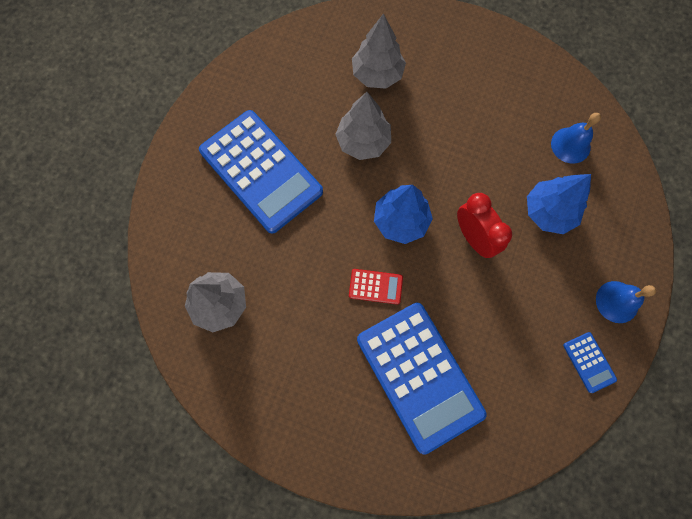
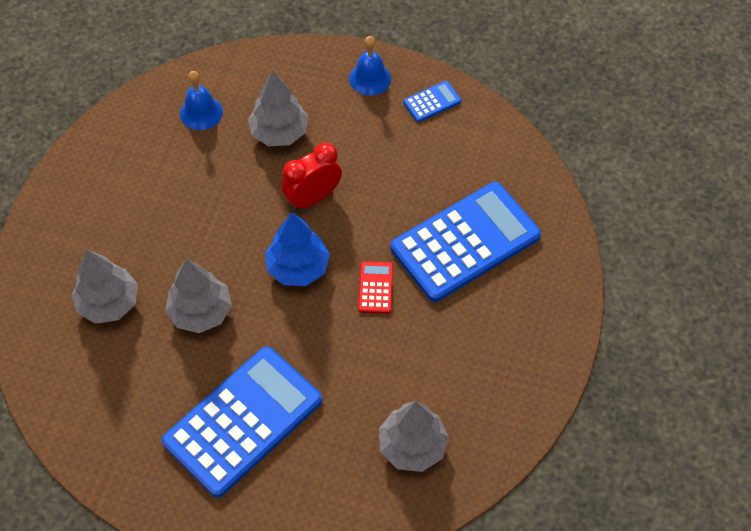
camera: 95 degrees left, 15 degrees down
(548, 212) = (279, 132): blue tree -> grey tree

